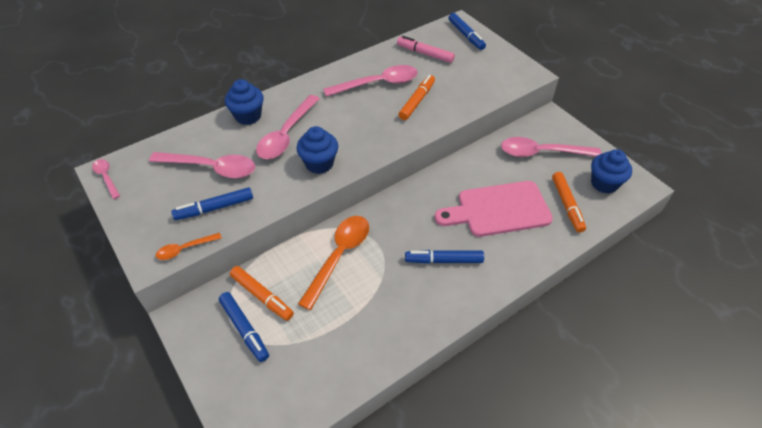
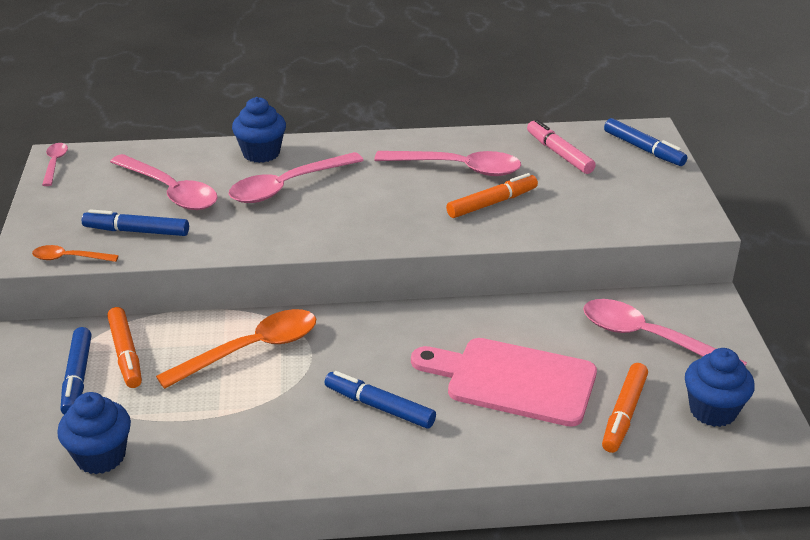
camera: 30 degrees right, 15 degrees down
(319, 163) = (297, 229): blue cupcake -> blue cupcake (100, 456)
(466, 35) = (643, 149): blue marker -> blue marker turned 45 degrees counterclockwise

